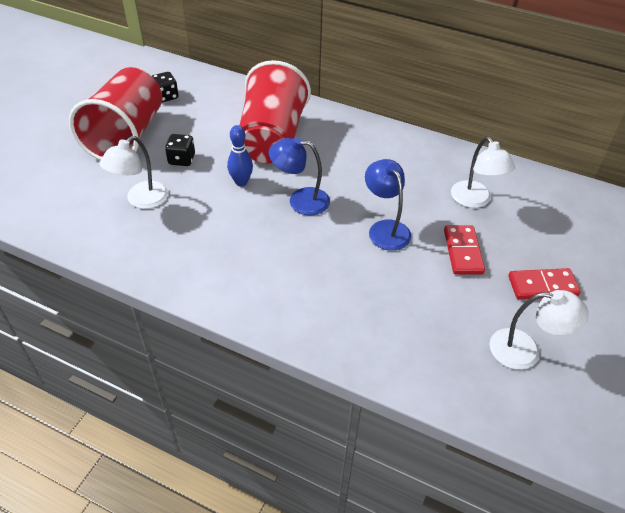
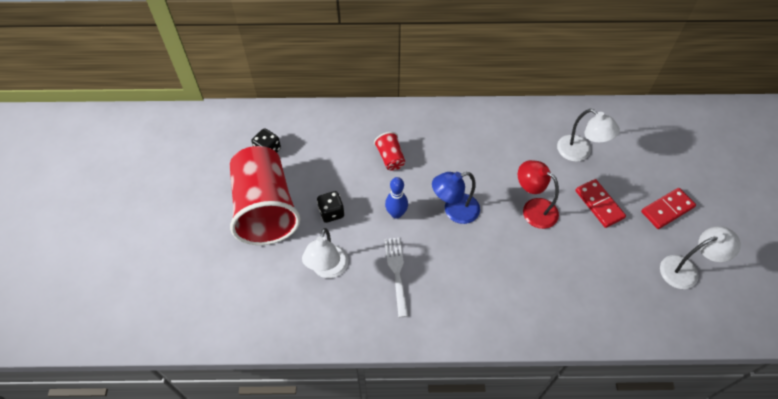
camera: 25 degrees left, 10 degrees up
(202, 227) = (396, 272): none -> white fork
(272, 138) = (390, 158): red cup -> red cup, size x0.41
(385, 229) = (533, 209): blue lamp -> red lamp

